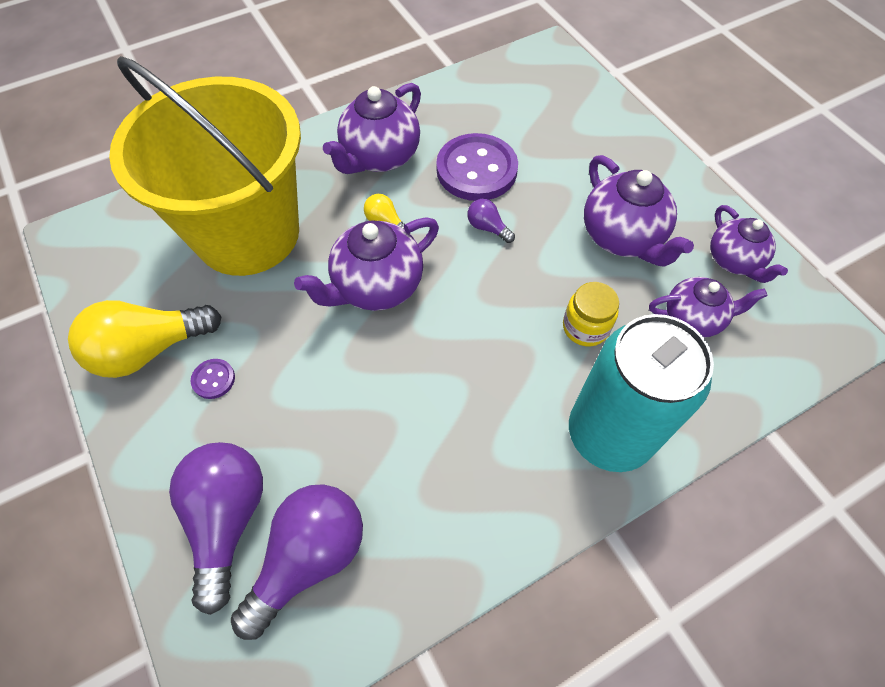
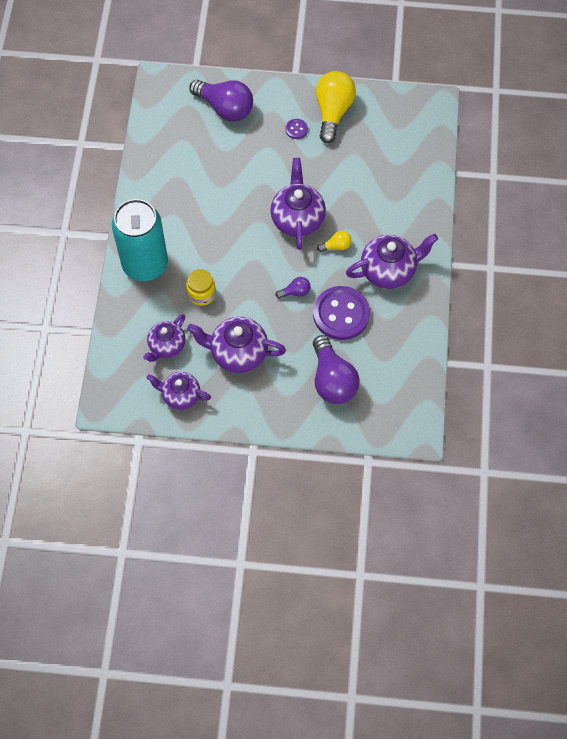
camera: 125 degrees right, 5 degrees up
(247, 233) = (377, 180): yellow bucket -> none
(309, 557) = (187, 127): purple light bulb -> purple light bulb (332, 380)
(380, 157) = (389, 271): purple teapot -> purple teapot turned 90 degrees clockwise

